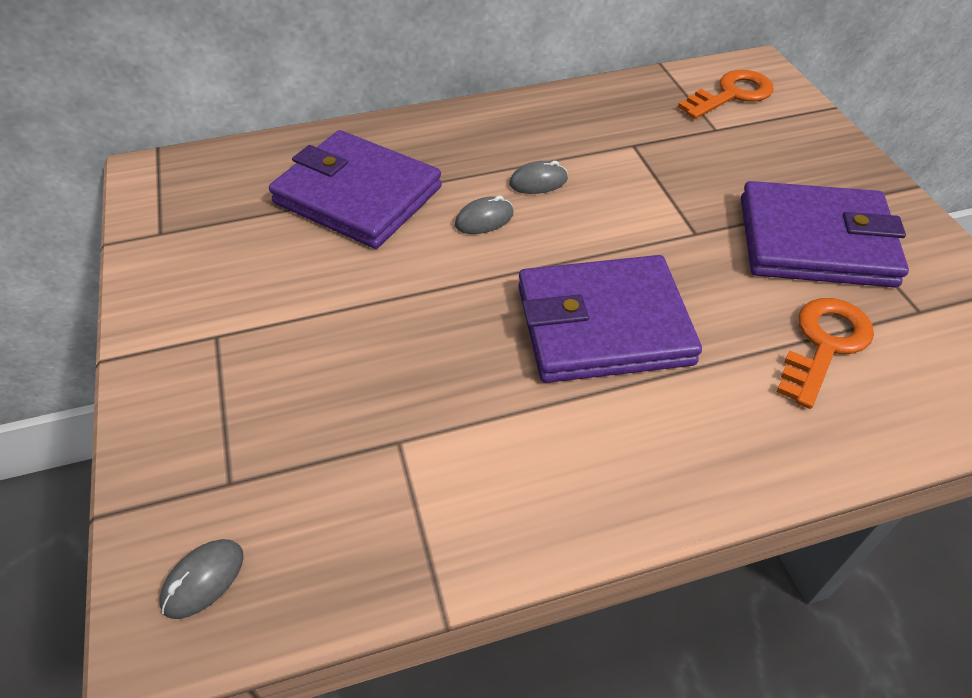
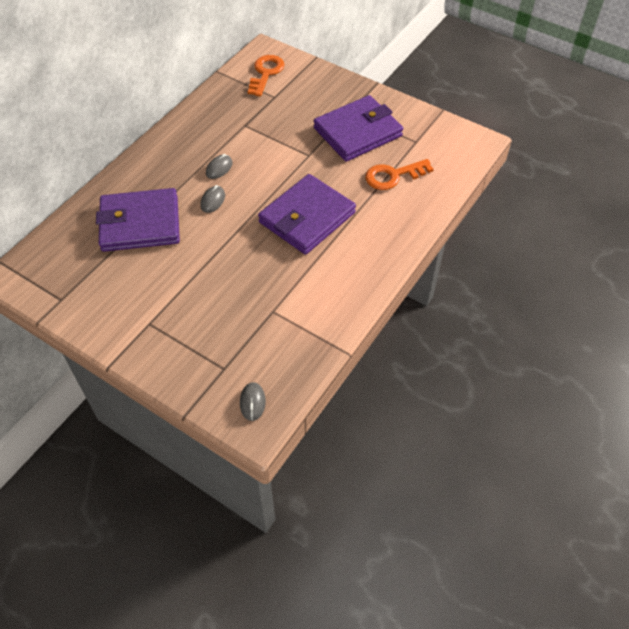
camera: 40 degrees left, 5 degrees up
(824, 345) = (393, 176): orange key -> orange key turned 105 degrees counterclockwise

